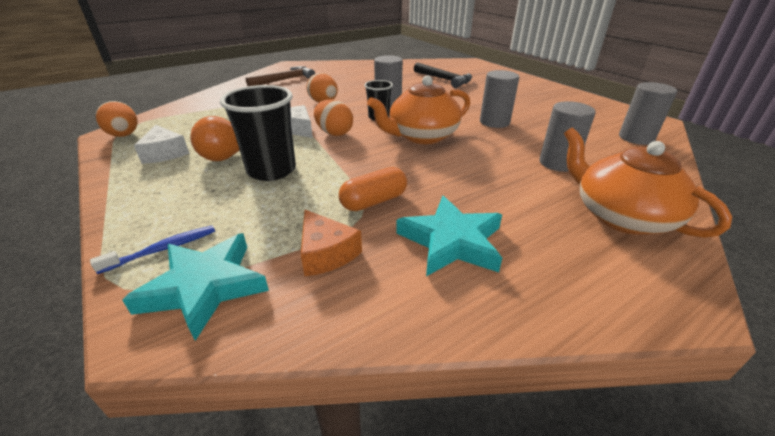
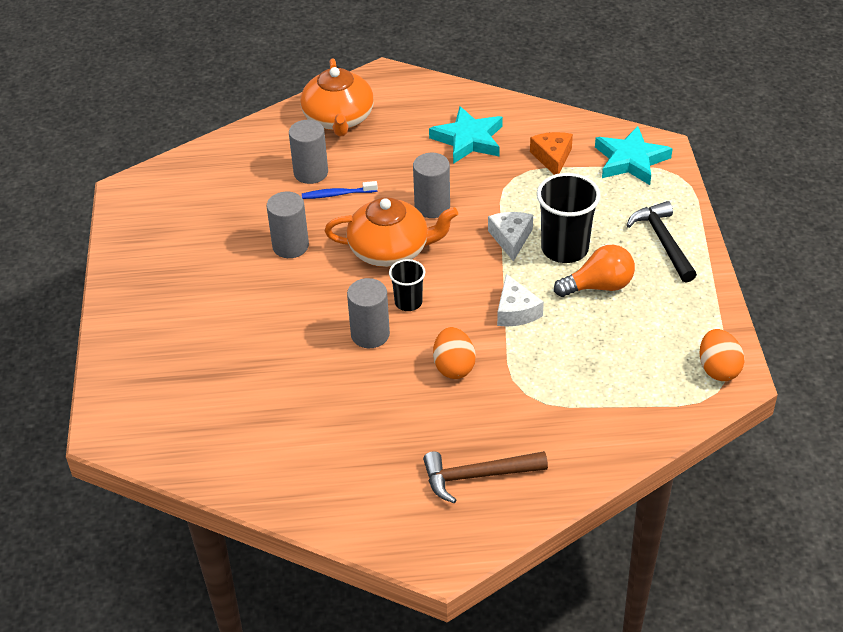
camera: 150 degrees left, 10 degrees up
(163, 249) = (657, 194): blue toothbrush -> blue toothbrush (337, 194)
(164, 153) = (667, 313): white cheese -> white cheese (511, 239)
(334, 133) = (478, 288): orange egg -> none
(374, 201) = (496, 186): orange capsule -> none
(444, 79) = (229, 376): black hammer -> black hammer (663, 242)
(636, 138) = (193, 175): grey cylinder -> grey cylinder (432, 206)

